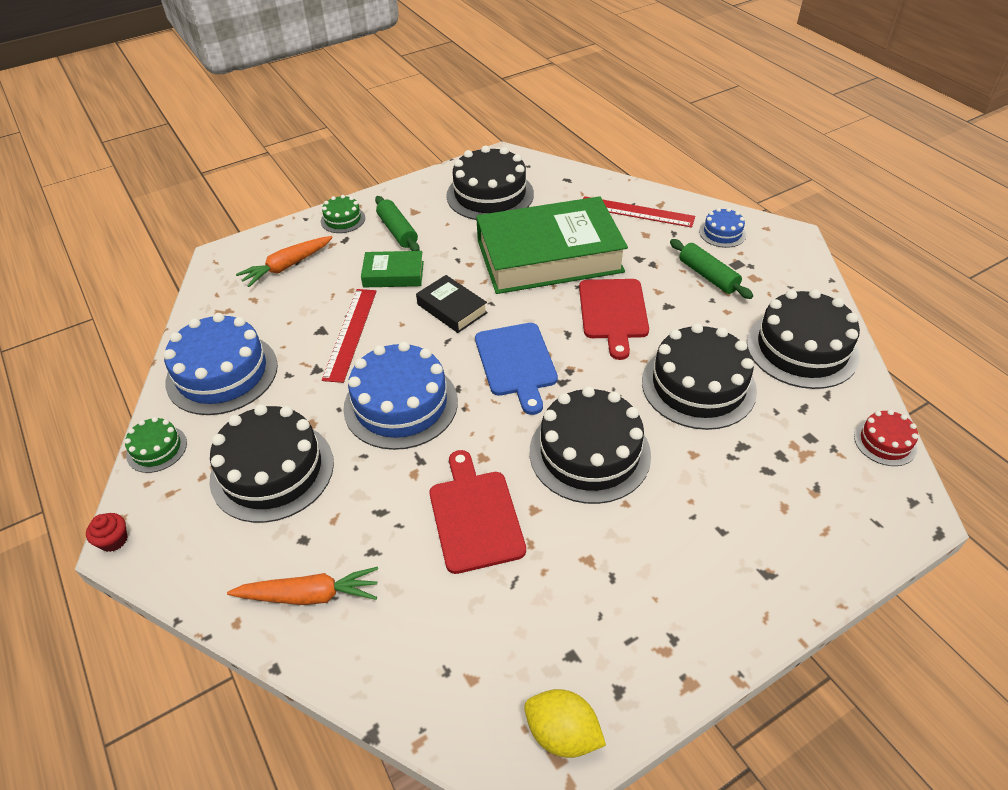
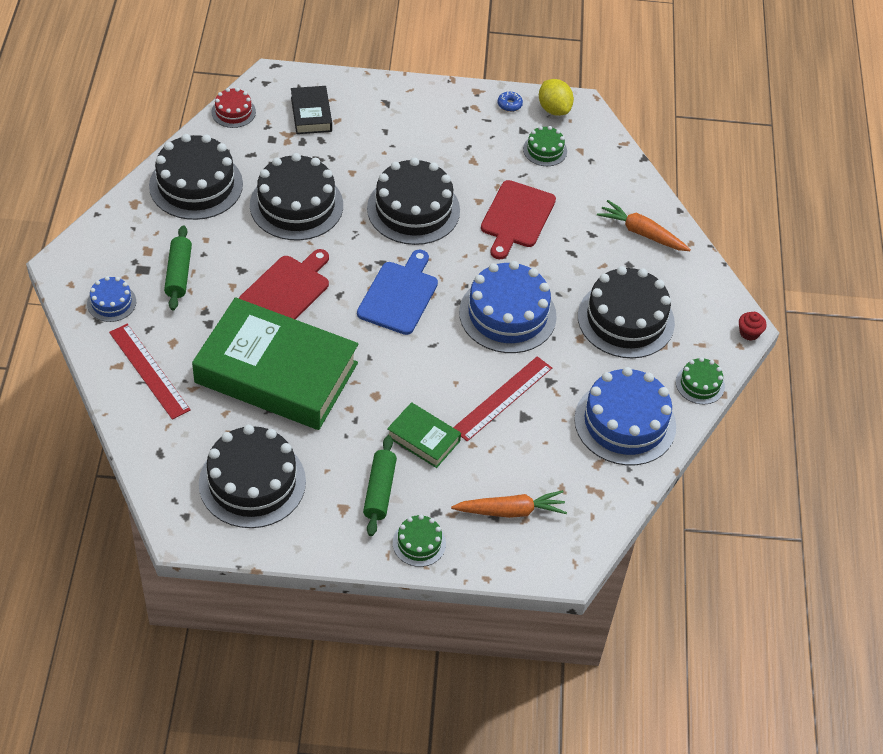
camera: 150 degrees left, 5 degrees up
(452, 308) = (404, 371): black book -> black book (311, 114)
(517, 643) = (545, 150): none -> green cake
(627, 692) = (509, 104): none -> blue donut

